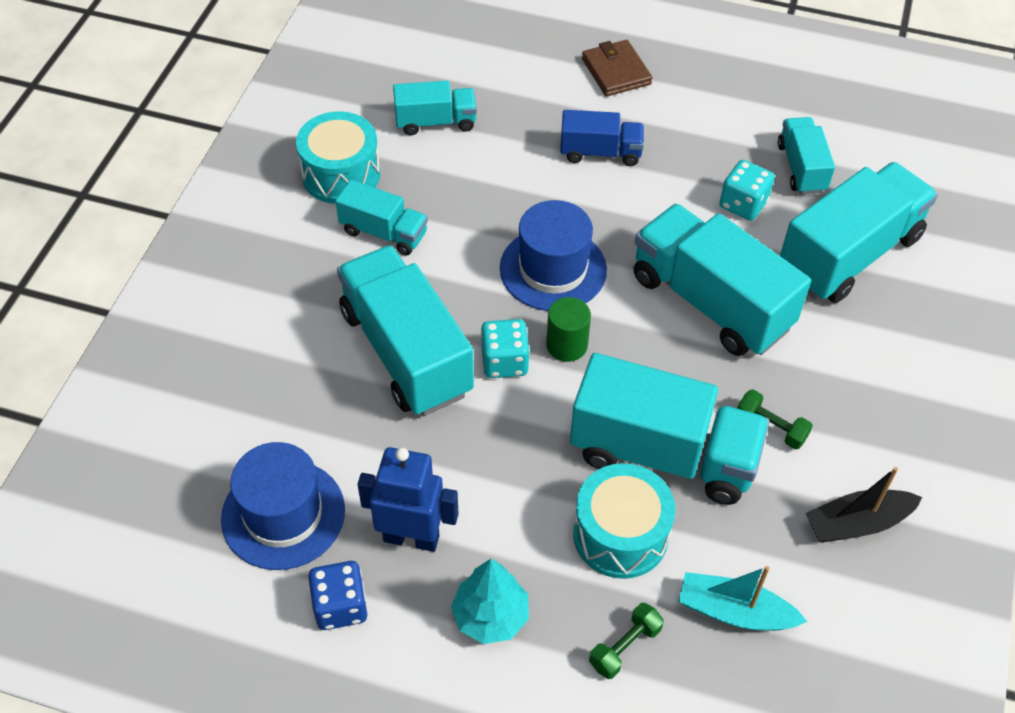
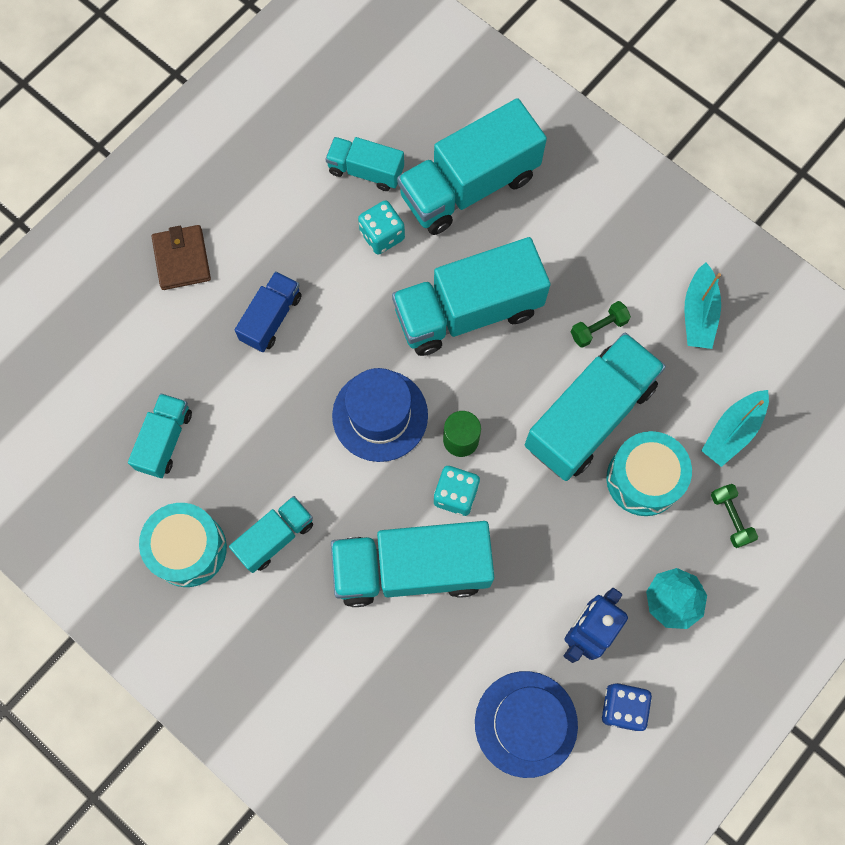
camera: 65 degrees left, 20 degrees up
(616, 71) = (182, 259): brown wallet -> brown wallet turned 75 degrees clockwise
(849, 254) = (469, 186): turquoise truck -> turquoise truck turned 105 degrees counterclockwise
(857, 523) = (698, 314): black boat -> turquoise boat

